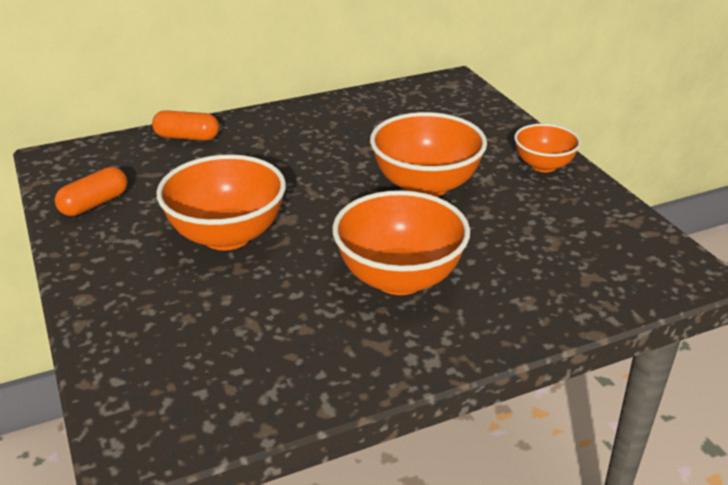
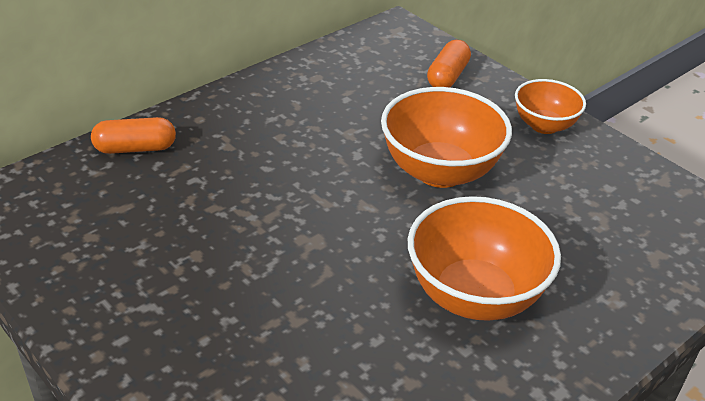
camera: 20 degrees left, 5 degrees up
(94, 204) = (72, 263): orange capsule -> orange capsule (447, 76)
(227, 236) = (258, 278): orange bowl -> none

